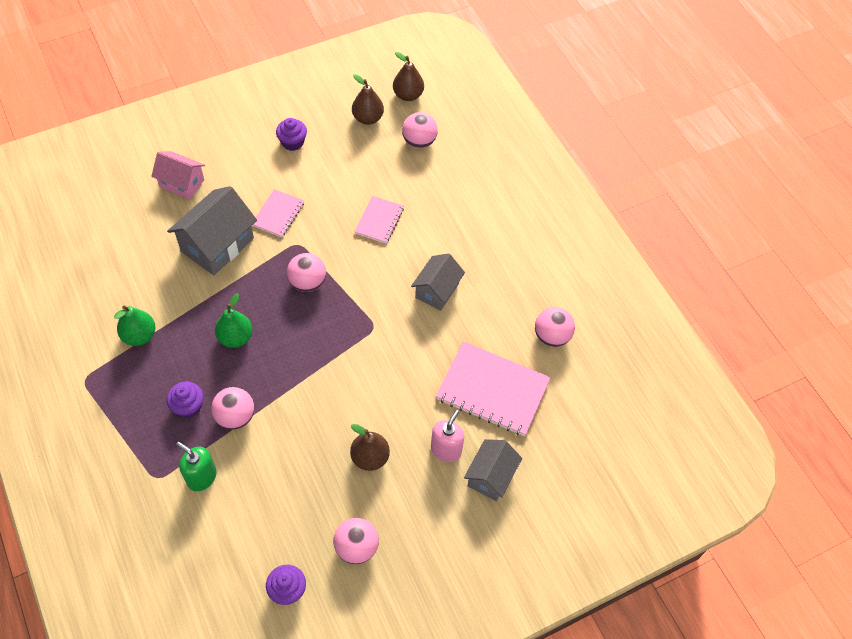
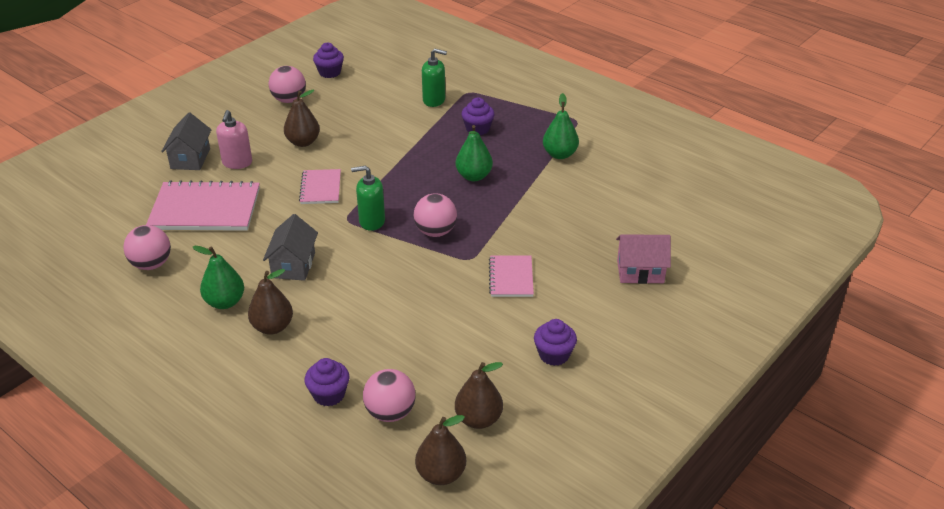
camera: 160 degrees right, 20 degrees down
(217, 245) = (552, 233): grey house -> none
(235, 417) = (433, 134): pink ball -> none
(353, 316) = (371, 221): none -> green soap dispenser
(379, 220) = (392, 307): pink notebook -> pink notebook (321, 188)
(452, 168) = (329, 394): none -> purple cupcake
(472, 236) = (272, 327): none -> brown pear
(501, 272) = (225, 302): none -> green pear

